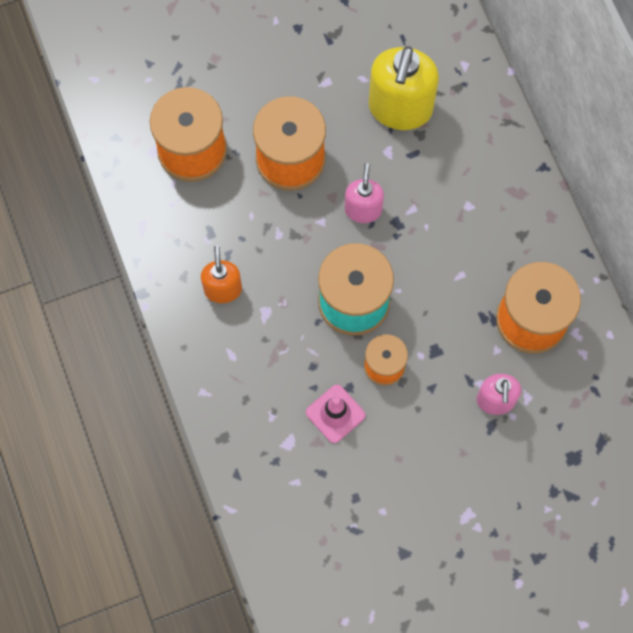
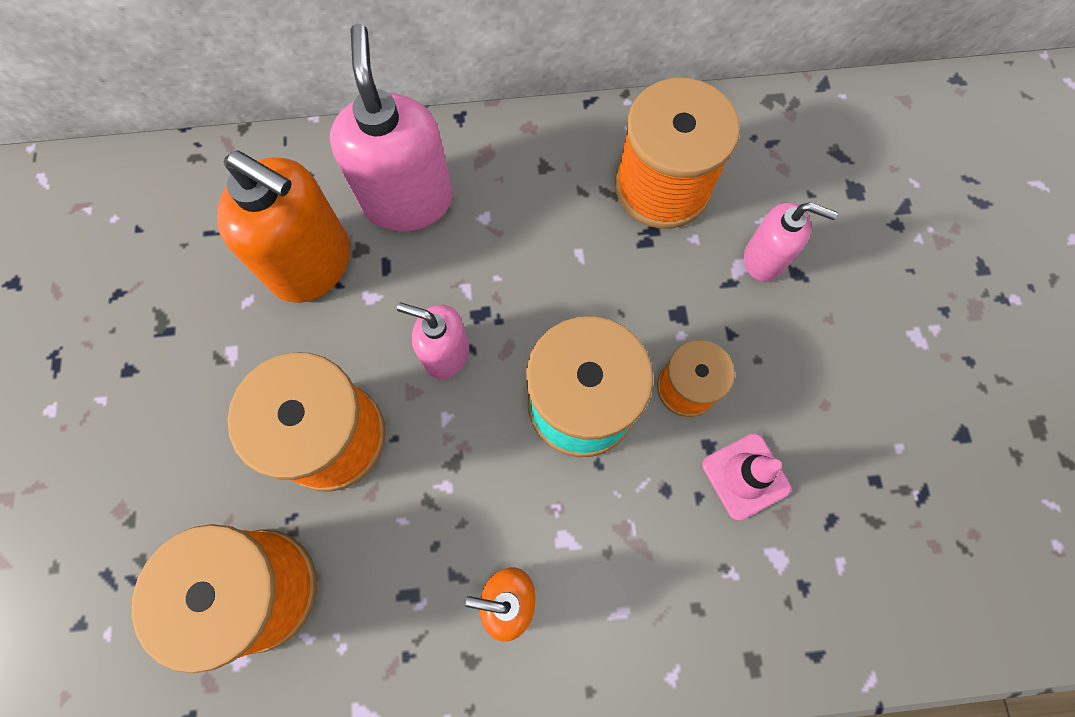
camera: 75 degrees left, 0 degrees up
(400, 108) = (312, 264): yellow soap dispenser -> orange soap dispenser
(465, 153) = (408, 200): none -> pink soap dispenser

